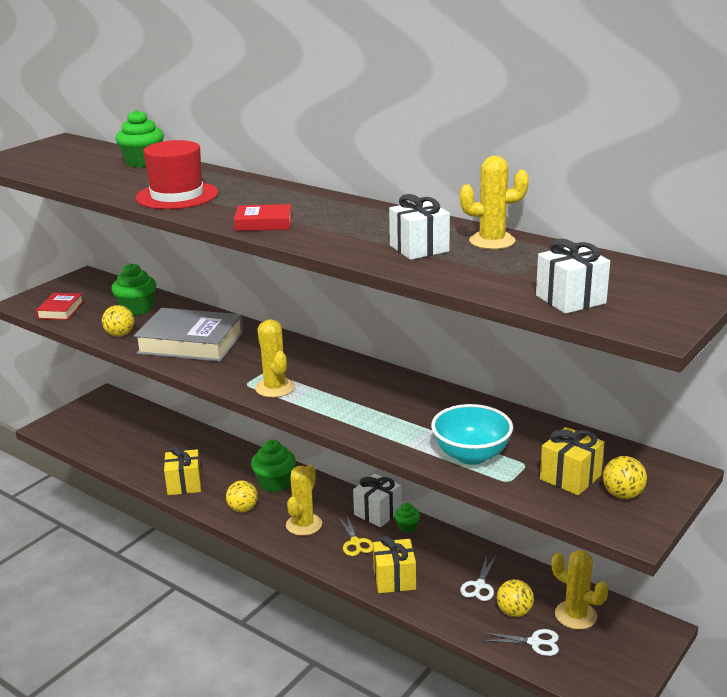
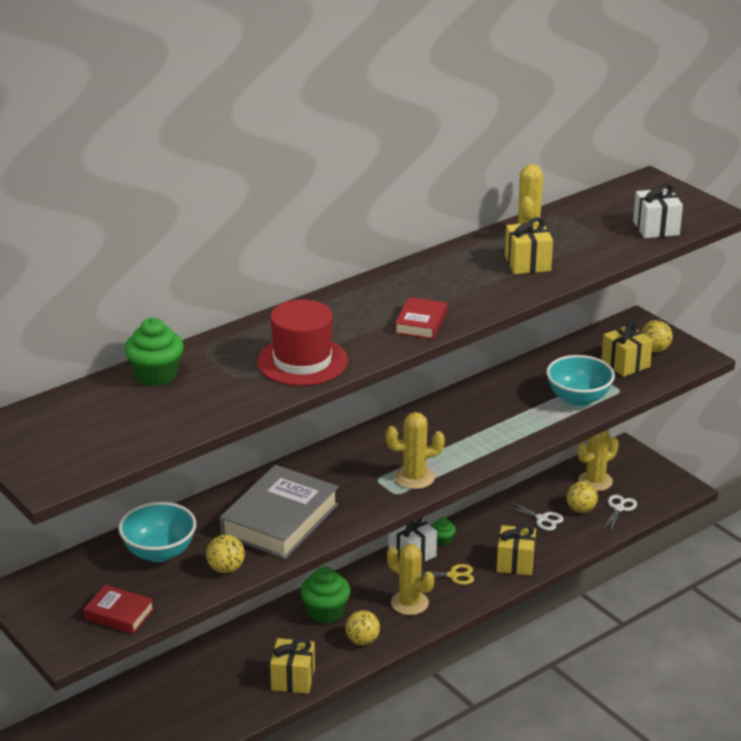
camera: 75 degrees left, 5 degrees up
(137, 309) = (159, 552): green cupcake -> turquoise bowl
(419, 248) = (527, 263): white gift -> yellow gift

